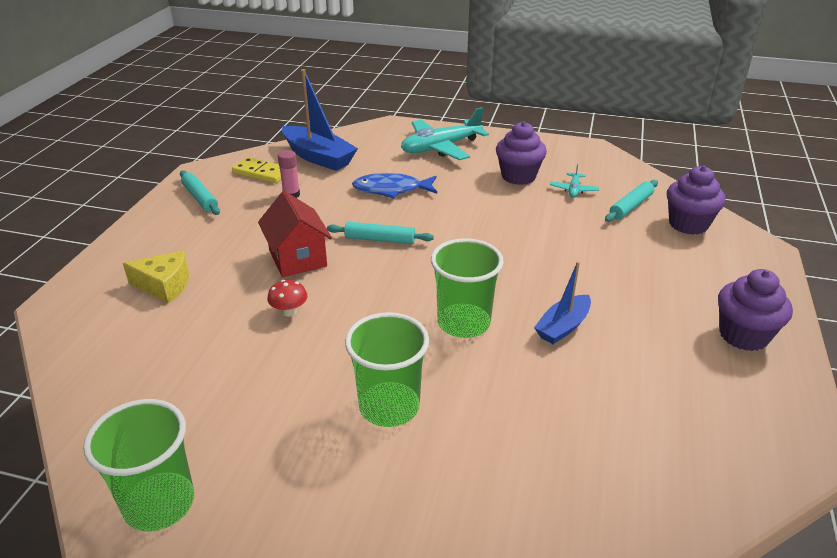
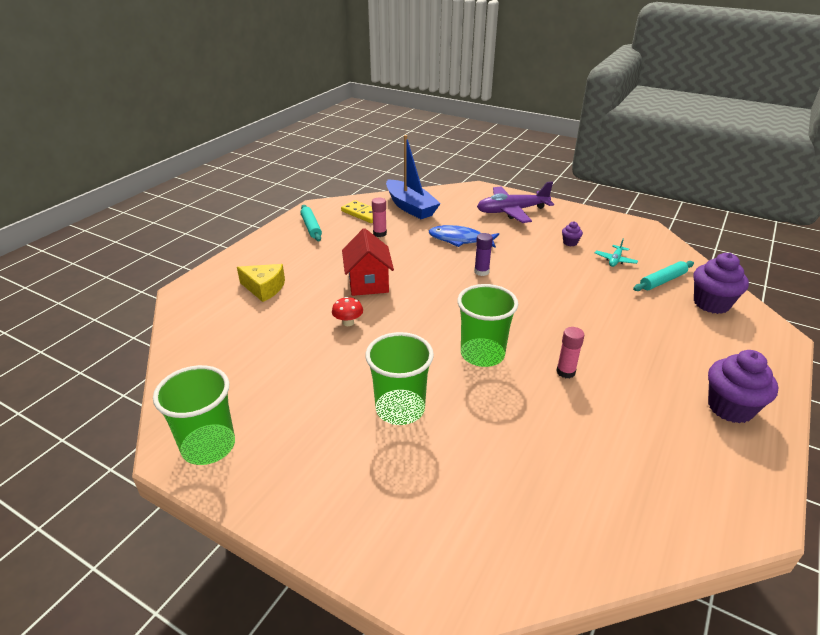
camera: 15 degrees right, 0 degrees up
(380, 239) = (437, 277): turquoise rolling pin -> none
(430, 224) = (481, 272): none -> purple glue stick
(441, 147) = (512, 211): turquoise plane -> purple plane
(518, 176) = (570, 243): purple cupcake -> purple cupcake, size x0.48
(563, 327) = (565, 372): blue boat -> pink glue stick

